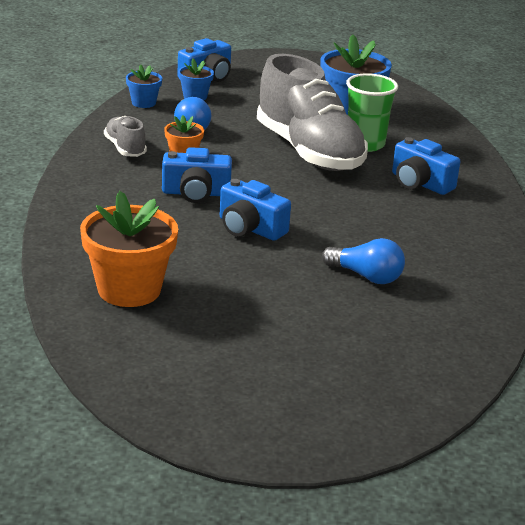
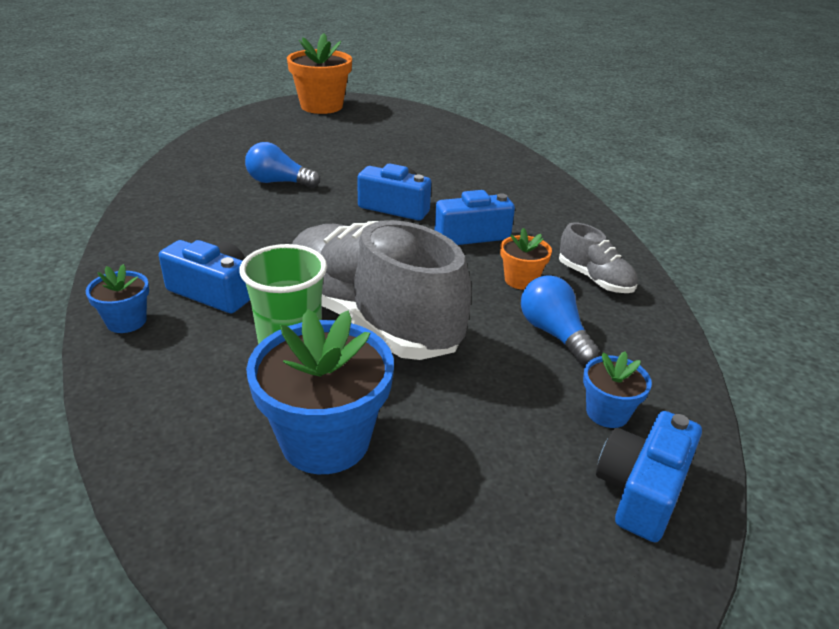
camera: 165 degrees right, 5 degrees up
(129, 289) = (458, 153): orange flower pot -> orange flower pot (321, 106)
(143, 103) = (664, 374): blue flower pot -> blue flower pot (126, 321)

